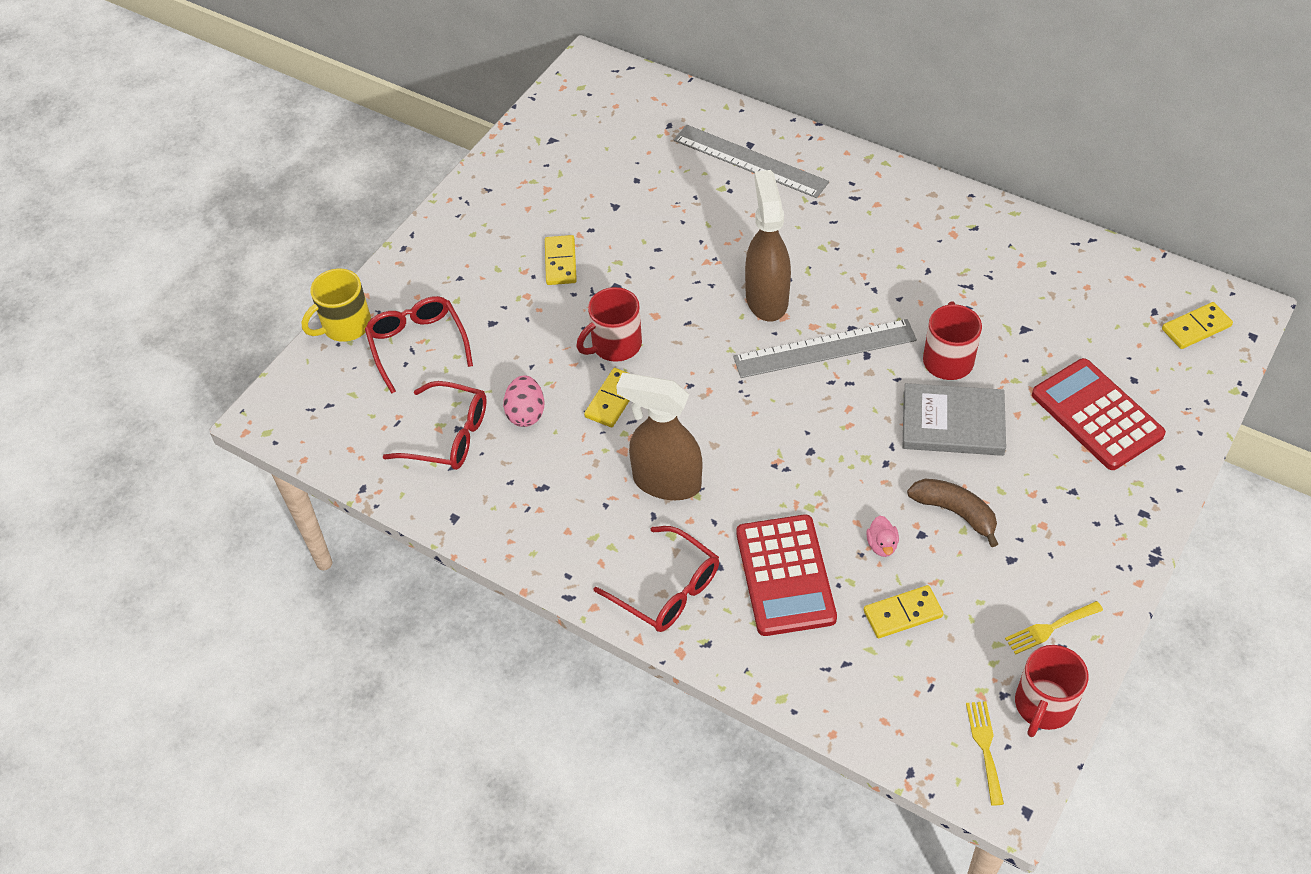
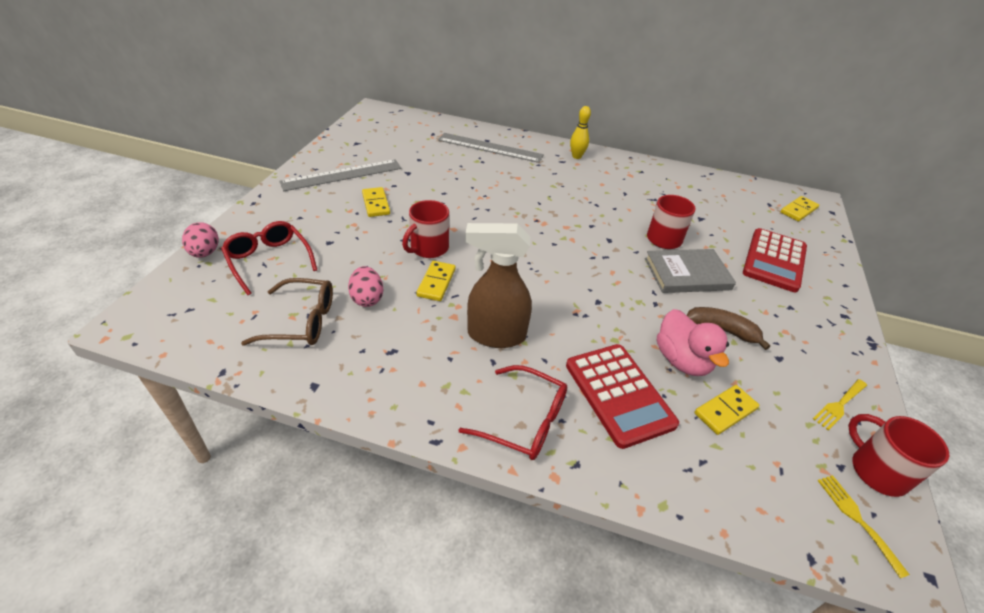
camera: 20 degrees left, 10 degrees down
(345, 325) = (205, 253): yellow mug -> pink egg
(448, 436) = (301, 321): red glasses -> brown glasses
(766, 298) = (528, 214): brown spray bottle -> none
(825, 348) = (579, 238): grey ruler -> grey ruler (342, 175)
(881, 188) = (576, 156): none -> yellow bowling pin
(882, 545) = (682, 360): pink duck -> pink duck, size x2.08
(1043, 706) = (876, 470): red mug -> red mug turned 135 degrees clockwise
(1096, 415) = (774, 260): red calculator -> red calculator turned 105 degrees counterclockwise

